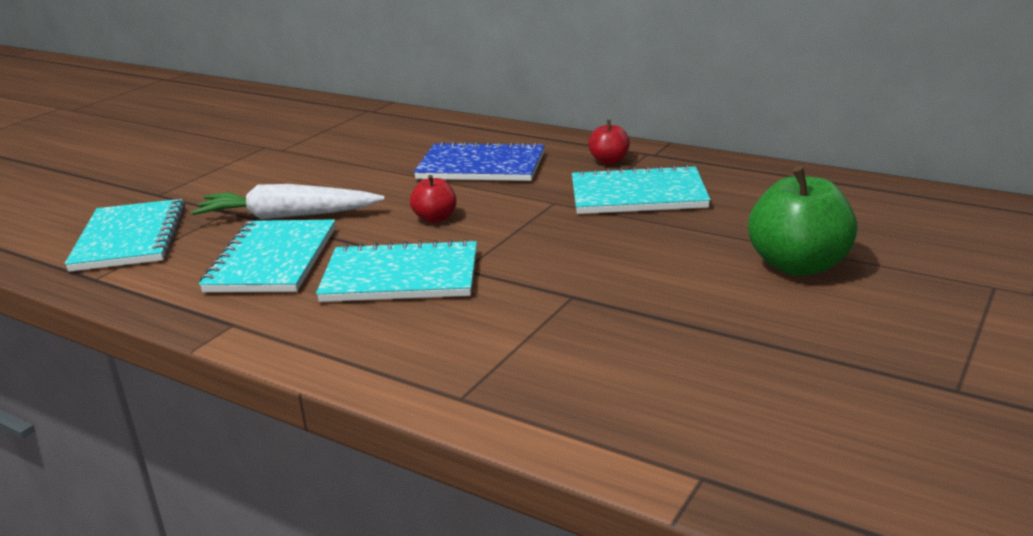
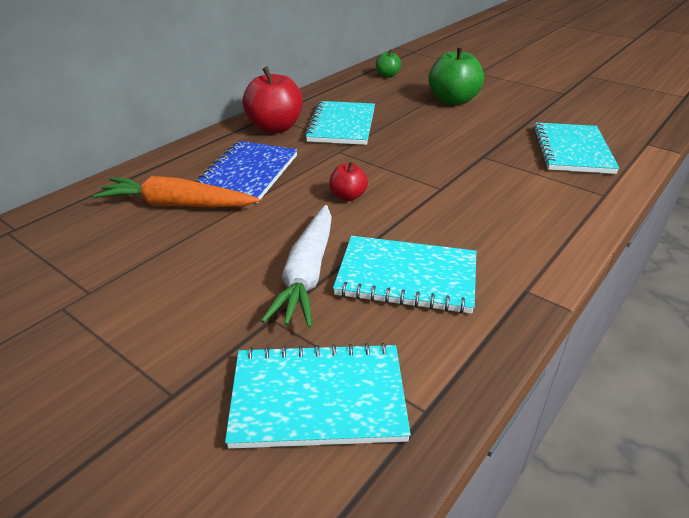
camera: 85 degrees left, 10 degrees up
(401, 276) = (449, 212): turquoise notebook -> turquoise notebook (572, 150)
(412, 150) = (177, 205): none -> orange carrot
(609, 161) = (275, 128): red apple -> red apple, size x1.91
(878, 205) = (387, 76): none -> green apple

